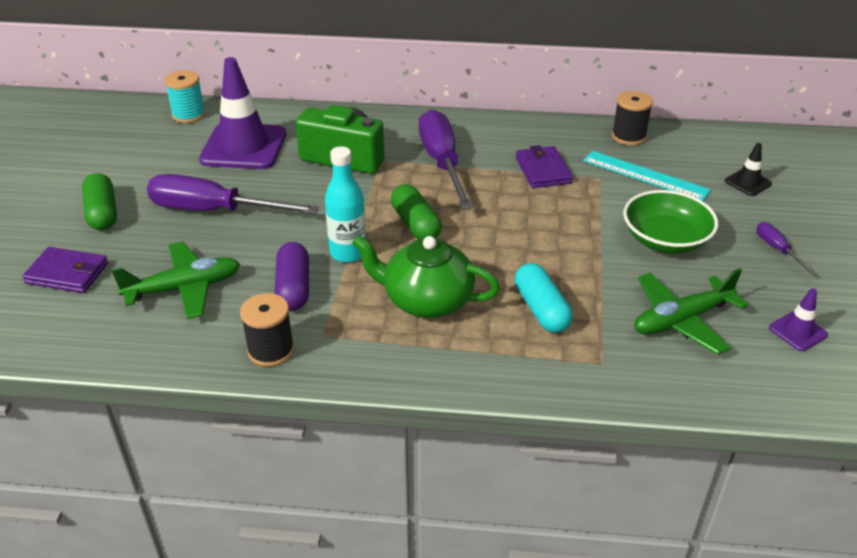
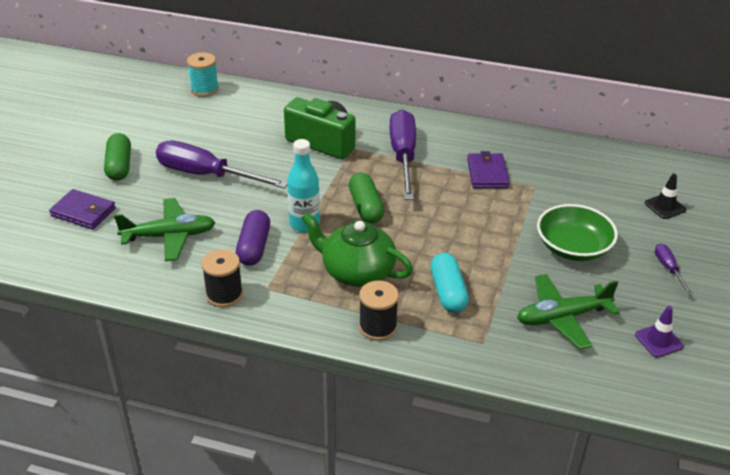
camera: 10 degrees right, 0 degrees up
(244, 147) = (243, 123): purple traffic cone -> none
(628, 136) = (573, 152): black spool -> black spool (377, 327)
(645, 175) = (575, 189): turquoise ruler -> none

